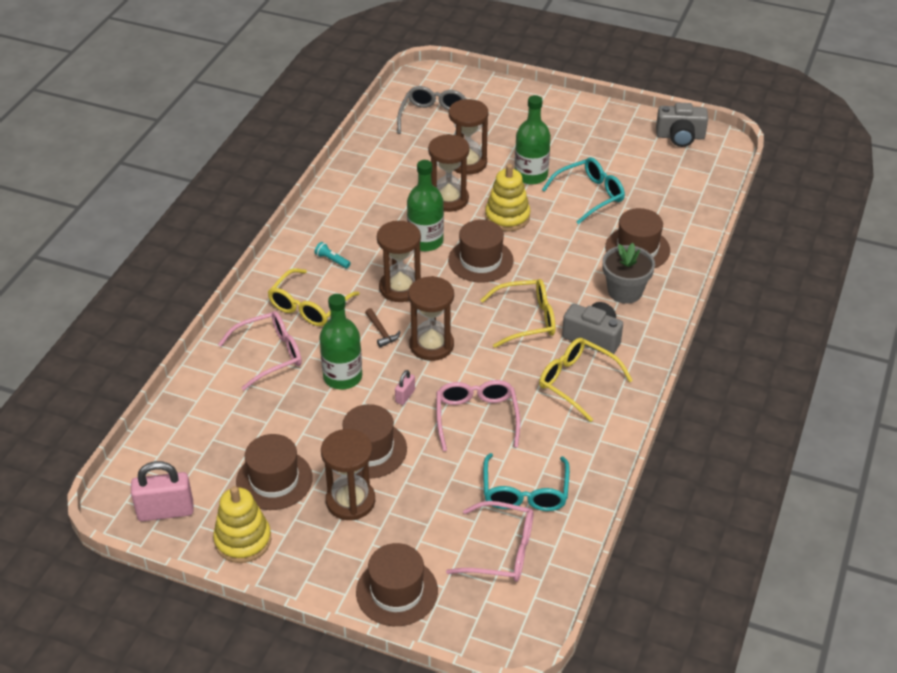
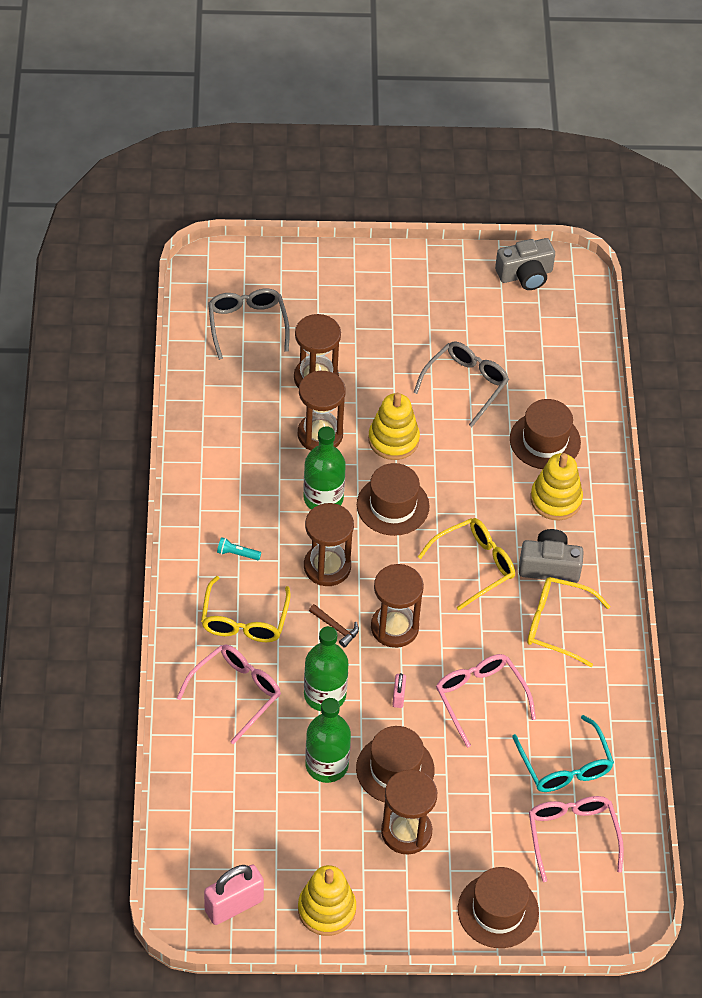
camera: 25 degrees left, 10 degrees up
(274, 480) = (320, 834): brown hat -> none
(501, 551) = (572, 835): pink glasses -> pink glasses turned 90 degrees counterclockwise
(531, 175) = (392, 375): green bottle -> green bottle (326, 765)
(589, 195) = (465, 384): turquoise glasses -> grey glasses
(625, 291) = (555, 499): grey flower pot -> yellow stacking toy

